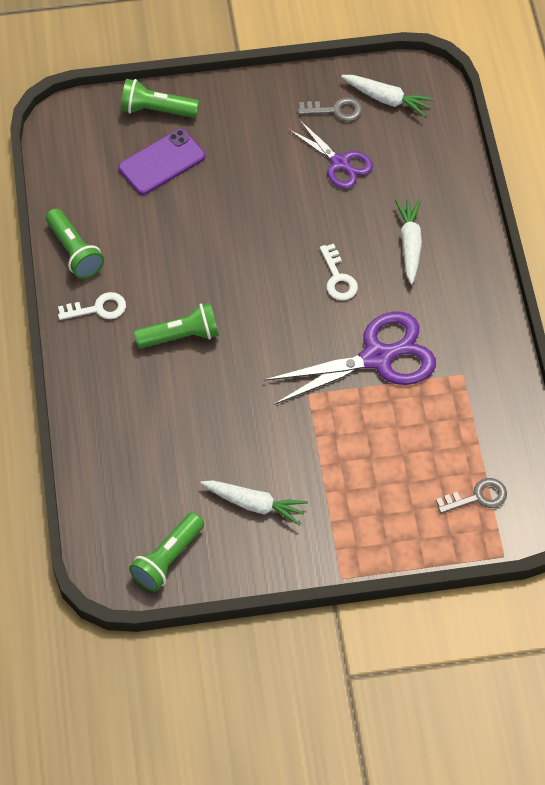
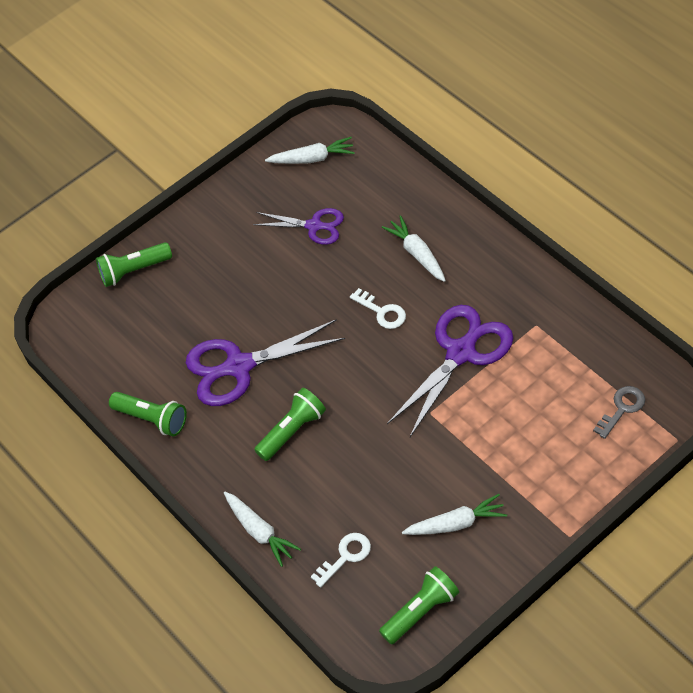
camera: 25 degrees left, 5 degrees down
(89, 405) = (259, 531): none -> white carrot
(98, 308) = (207, 451): white key -> white key (345, 556)
(161, 162) = (170, 308): purple phone -> none
(167, 559) = (421, 611): green flashlight -> green flashlight turned 135 degrees counterclockwise
(179, 250) = (238, 367): none -> purple scissors
(336, 110) = (279, 189): grey key -> none

